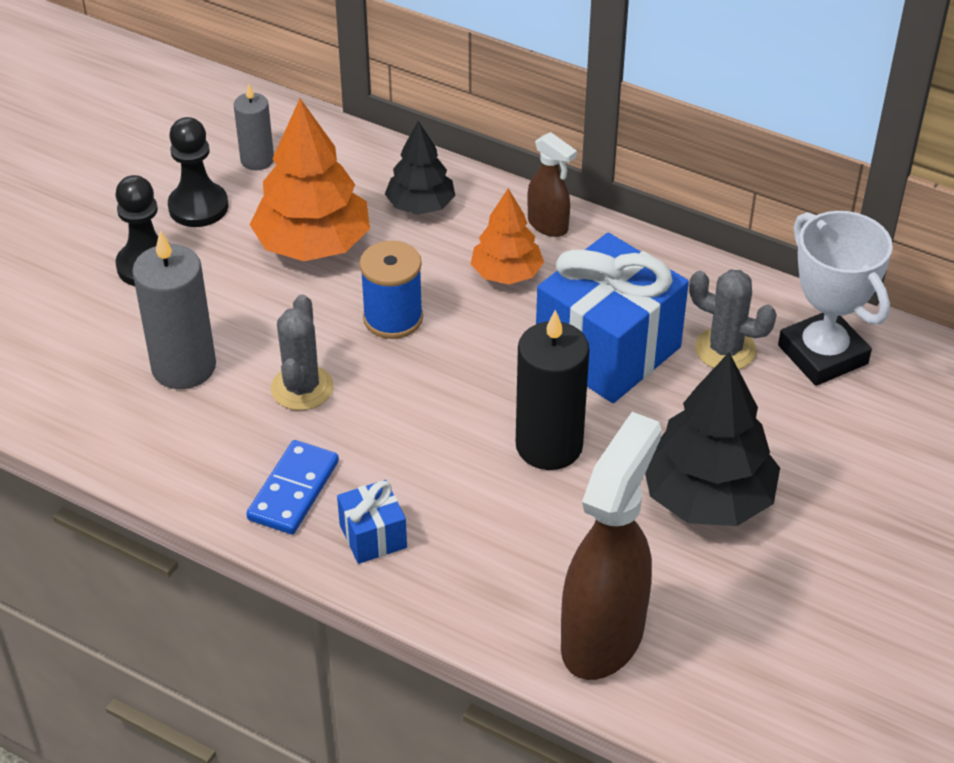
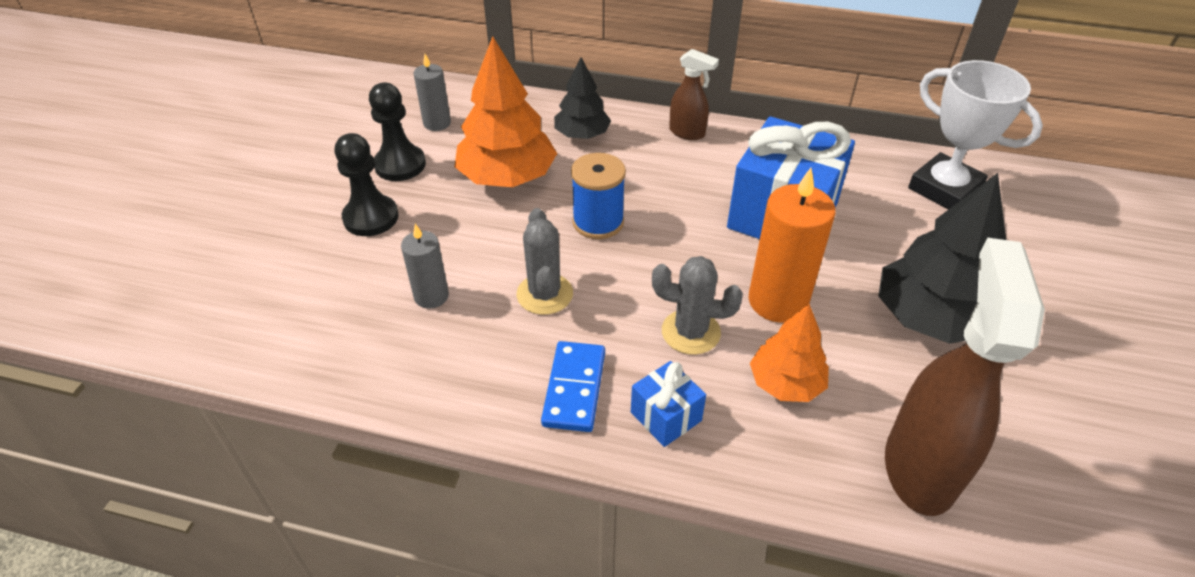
camera: 15 degrees left, 0 degrees up
(184, 367) = (431, 296): grey candle -> grey candle, size x0.59
(506, 273) = (673, 172): orange tree -> orange tree (785, 383)
(549, 445) = (778, 301): black candle -> orange candle
(725, 349) = (871, 198): grey cactus -> grey cactus (691, 332)

